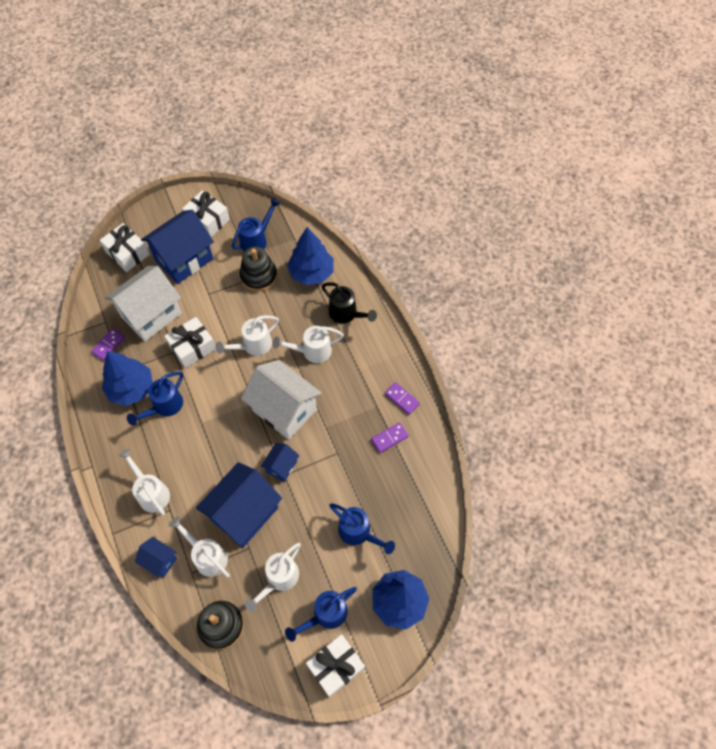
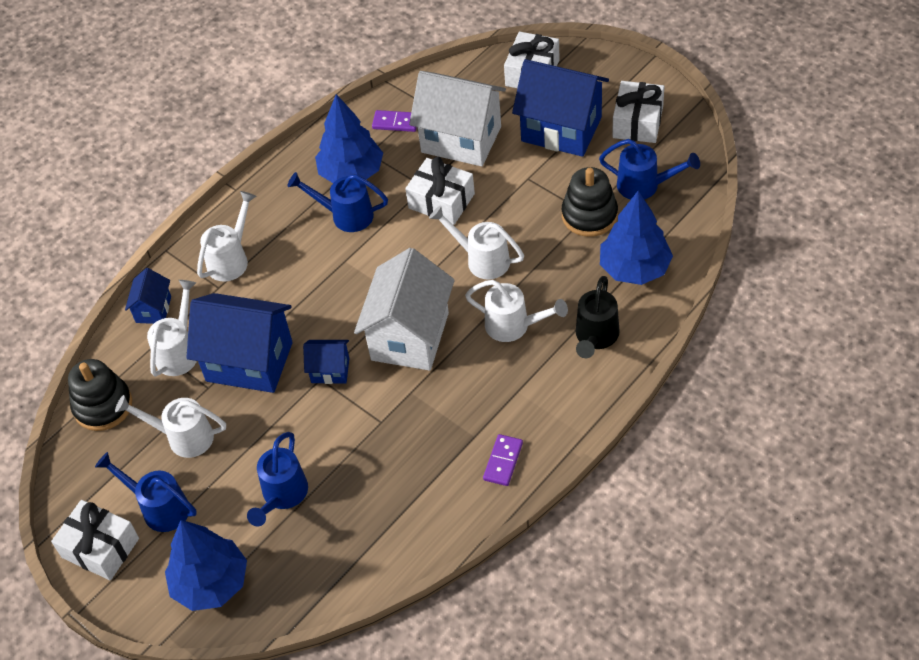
camera: 70 degrees right, 10 degrees down
(312, 351) = (513, 326): white watering can -> white watering can turned 150 degrees clockwise
(389, 438) = (435, 472): purple domino -> none

